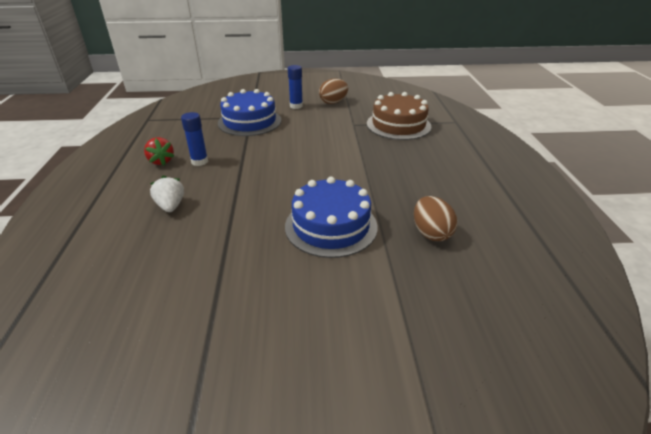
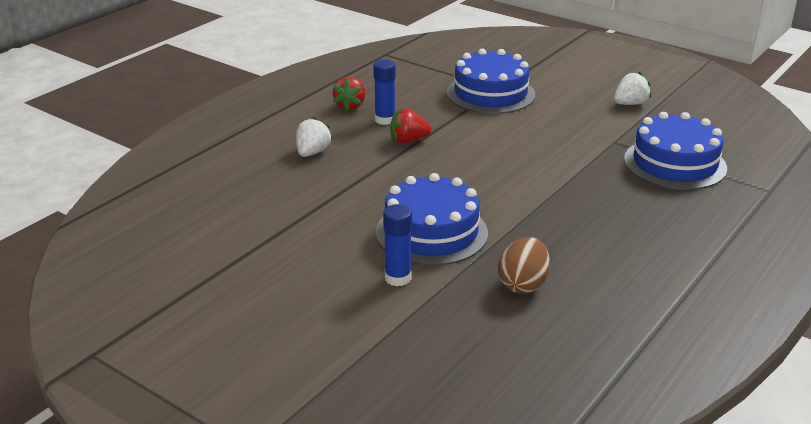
camera: 40 degrees right, 5 degrees down
(233, 169) = (408, 140): none -> red strawberry
(296, 106) = (573, 93): blue glue stick -> blue glue stick (398, 278)
(333, 102) = (630, 104): brown egg -> white strawberry
(398, 125) = (675, 163): brown cake -> blue cake

